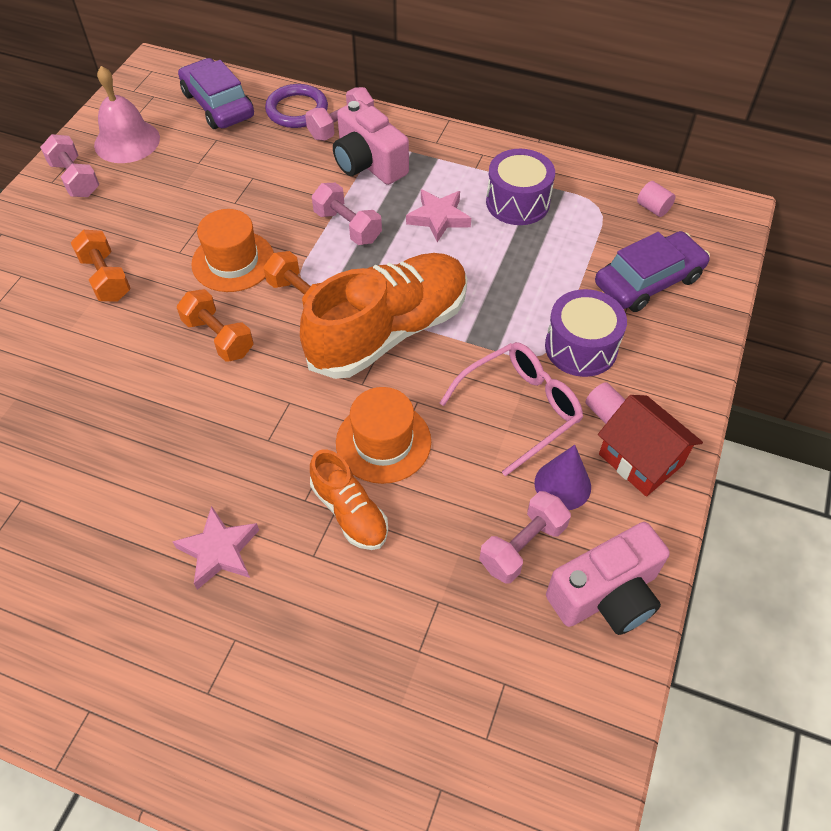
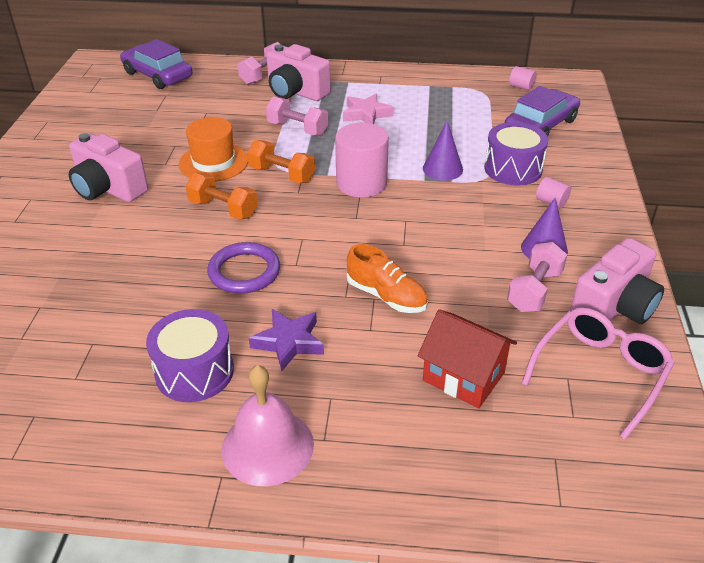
camera: 15 degrees left, 15 degrees down
(75, 179) = (54, 133): pink dumbbell -> none
(106, 278) = (108, 189): orange dumbbell -> pink camera
(127, 141) = (90, 105): pink bell -> pink bell (267, 446)
(219, 551) = (289, 342): pink star -> purple star
(297, 110) = (224, 70): purple ring -> purple ring (244, 272)
(383, 442) = (391, 249): orange hat -> none
(388, 331) = (361, 183): orange shoe -> pink cylinder
(494, 328) = (442, 169): none -> purple cone
(517, 202) = (421, 97): purple drum -> purple drum (194, 371)
(520, 409) = (487, 211): pink glasses -> pink glasses (600, 373)
(640, 459) = (593, 224): red house -> red house (463, 377)

